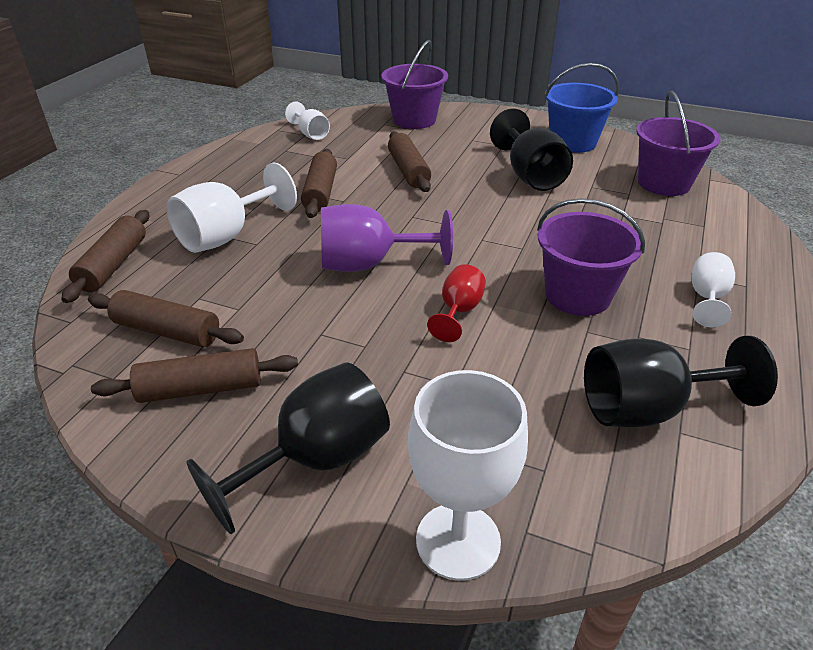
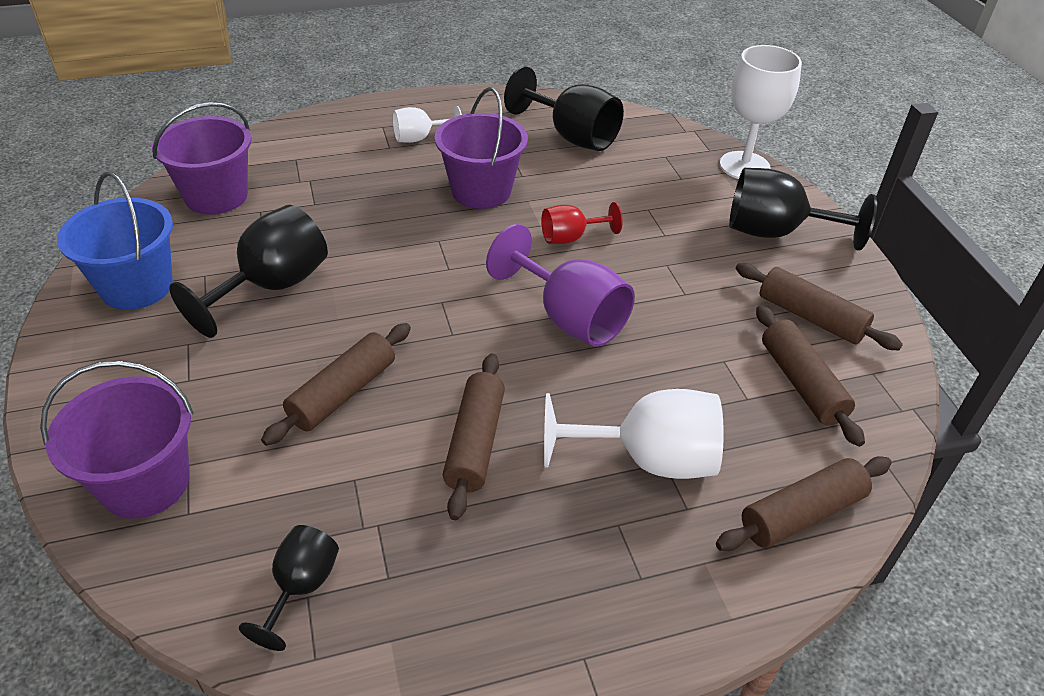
camera: 130 degrees left, 5 degrees up
(311, 134) = (301, 587): white goblet -> black goblet
(320, 192) = (475, 443): brown rolling pin -> brown rolling pin turned 45 degrees counterclockwise

